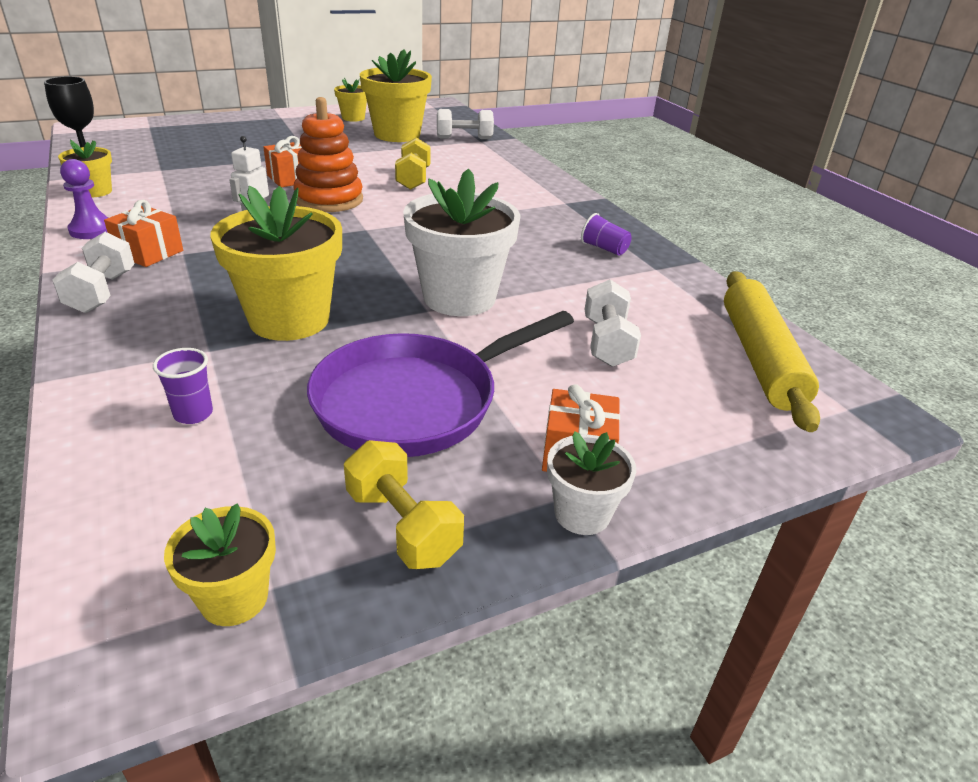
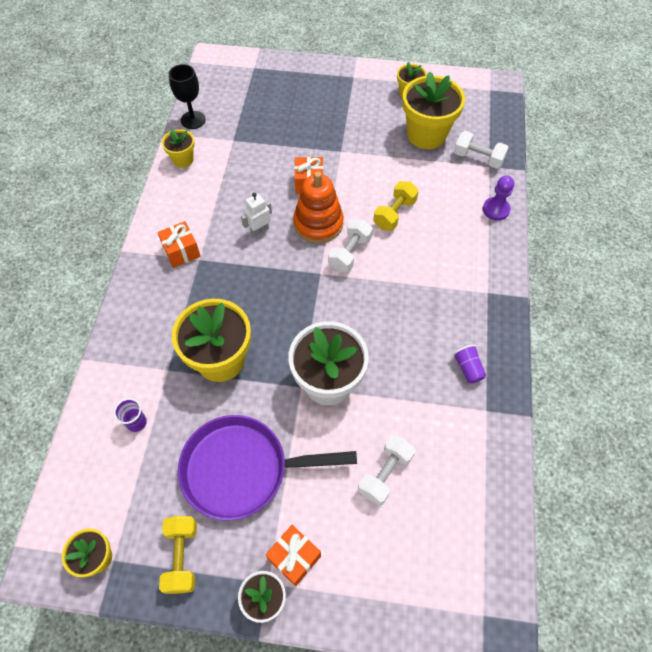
camera: 35 degrees right, 25 degrees up
(92, 230) = (163, 211): purple pawn -> purple pawn (496, 209)
(102, 292) = (141, 286): white dumbbell -> white dumbbell (350, 253)
(760, 358) = (472, 541): yellow rolling pin -> none

